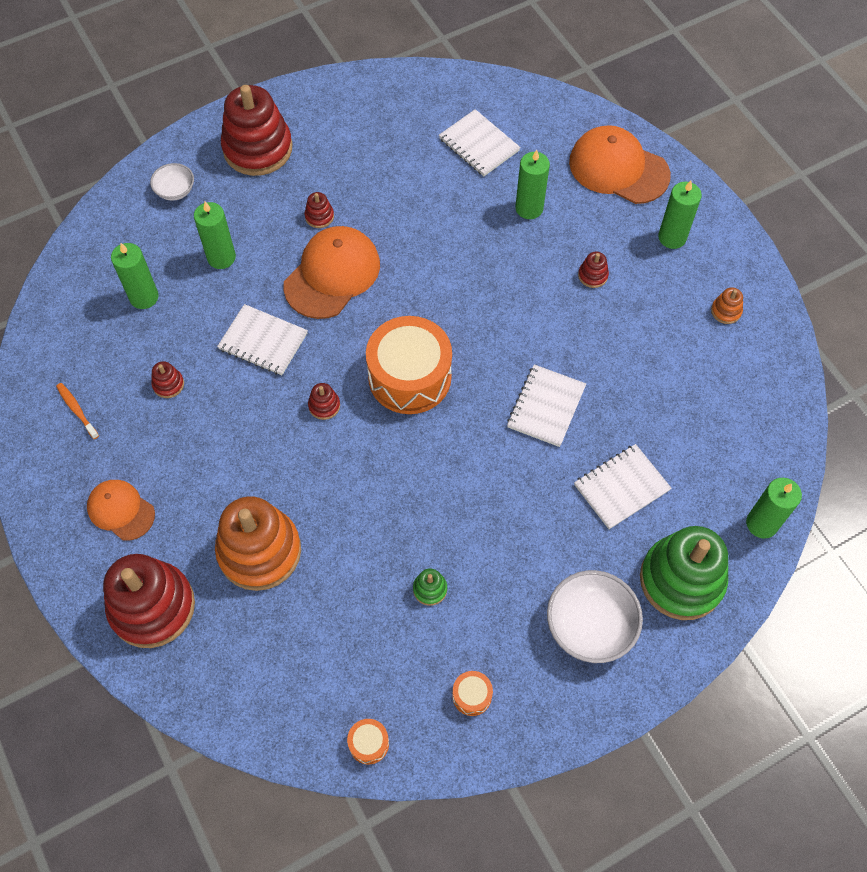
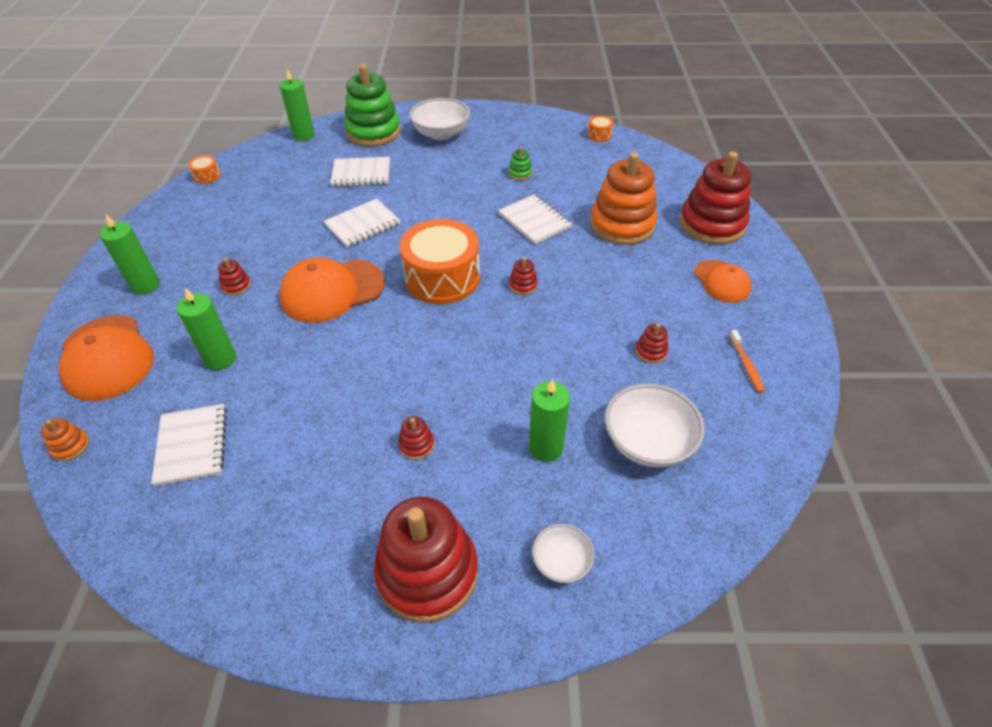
camera: 150 degrees left, 15 degrees down
(144, 297) = (648, 442): green candle -> white bowl
(263, 341) = (546, 351): white notebook -> white notebook (534, 221)
(332, 274) = (446, 380): orange cap -> orange cap (332, 291)
(472, 696) = (529, 132): orange drum -> orange drum (207, 176)
(726, 311) = (180, 227): orange stacking toy -> orange stacking toy (70, 446)

